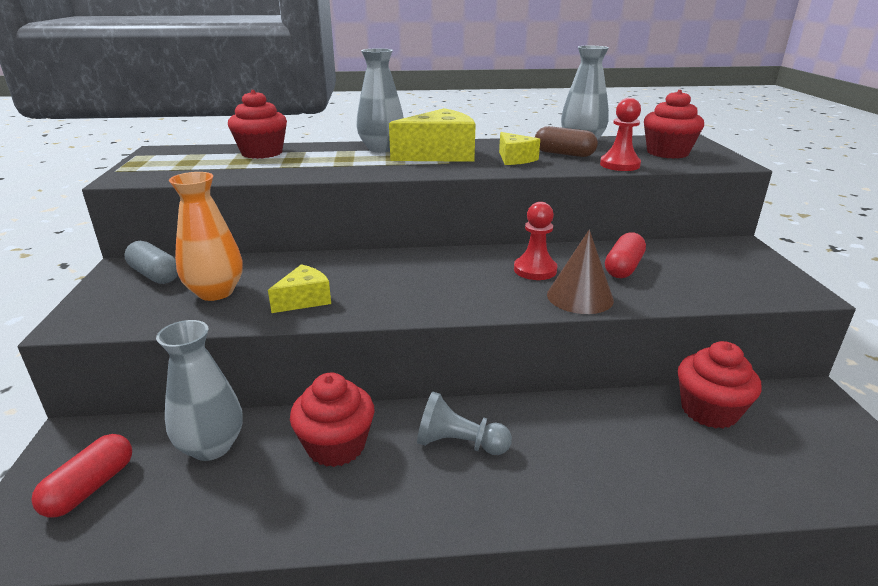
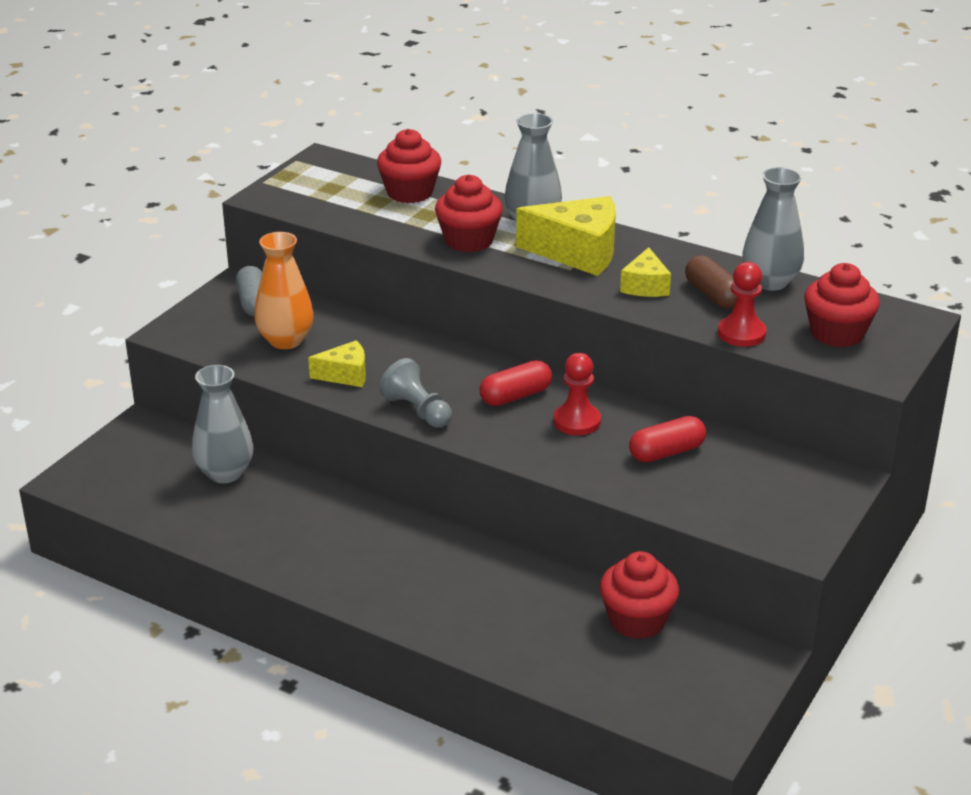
camera: 35 degrees right, 5 degrees up
(90, 487) = (134, 468): red capsule -> red capsule (515, 396)
(336, 445) = (308, 511): red cupcake -> red cupcake (469, 241)
(459, 443) = (397, 549): grey pawn -> grey pawn (417, 411)
(580, 297) = (575, 463): brown cone -> none

